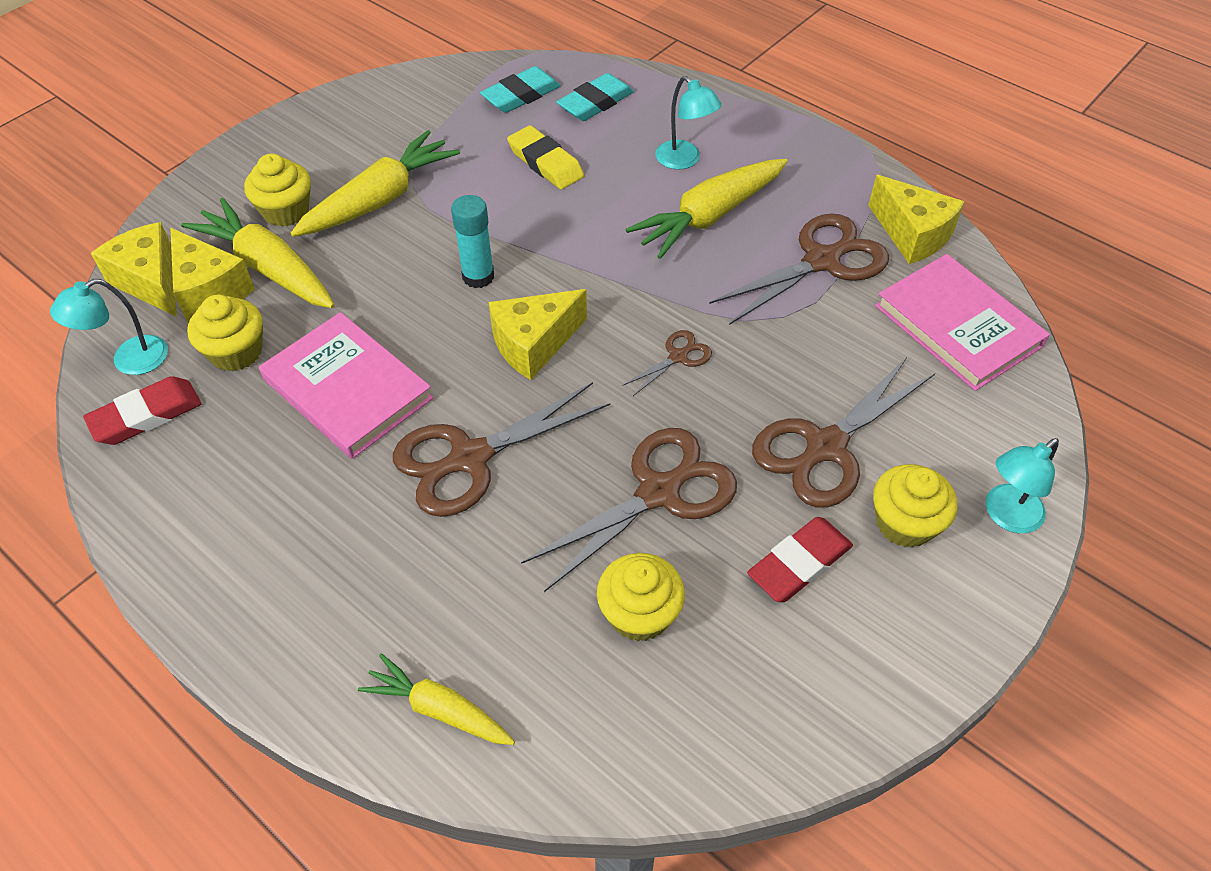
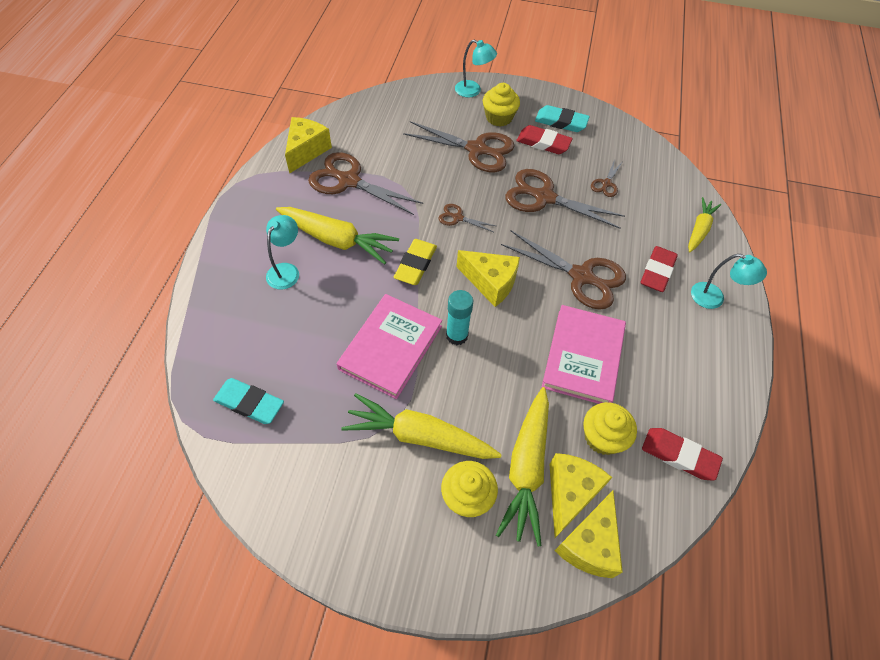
camera: 120 degrees left, 5 degrees up
(129, 360) = (655, 500): turquoise lamp -> turquoise lamp (714, 298)
(405, 571) = (657, 271): none -> red eraser
(439, 709) = (699, 229): yellow carrot -> yellow carrot turned 150 degrees counterclockwise
(545, 163) = (326, 348): yellow eraser -> yellow eraser (415, 264)
(595, 103) = (240, 347): turquoise eraser -> turquoise eraser (561, 122)
(639, 614) = (606, 183): yellow cupcake -> brown scissors
(958, 326) = (368, 122): pink book -> pink book (390, 347)

